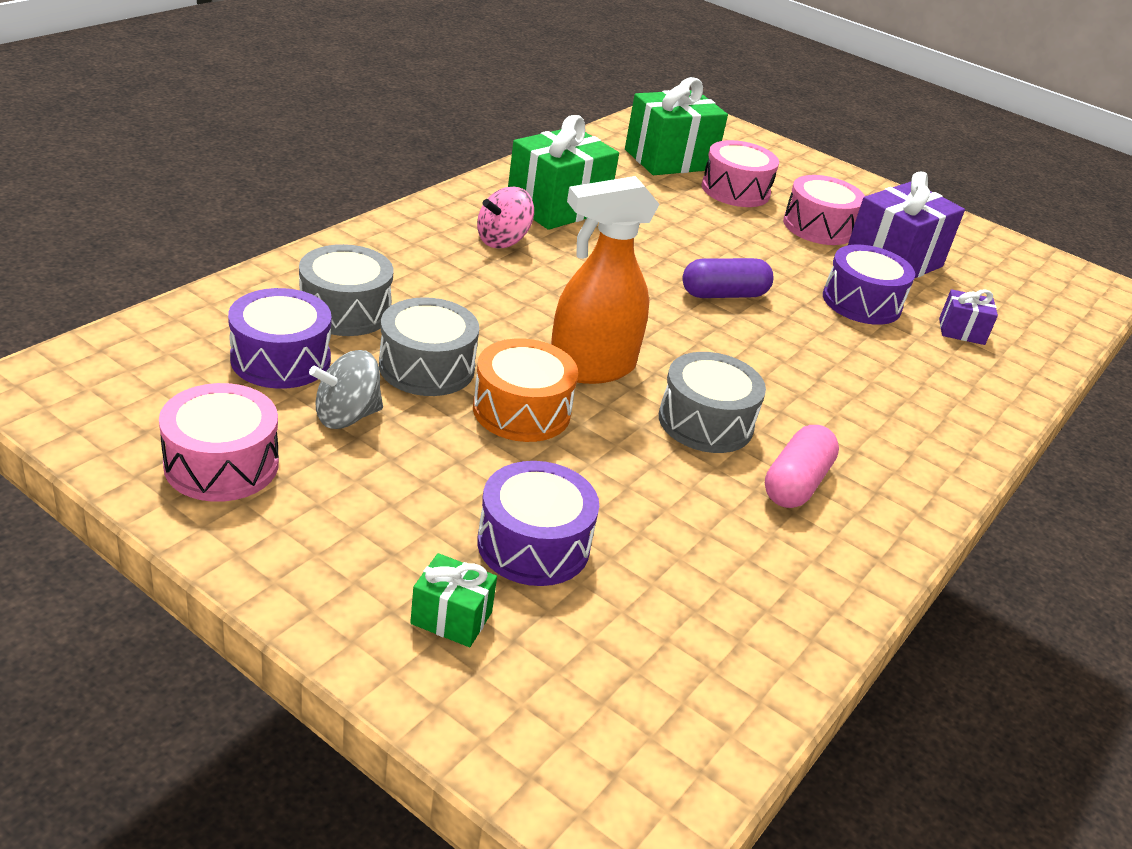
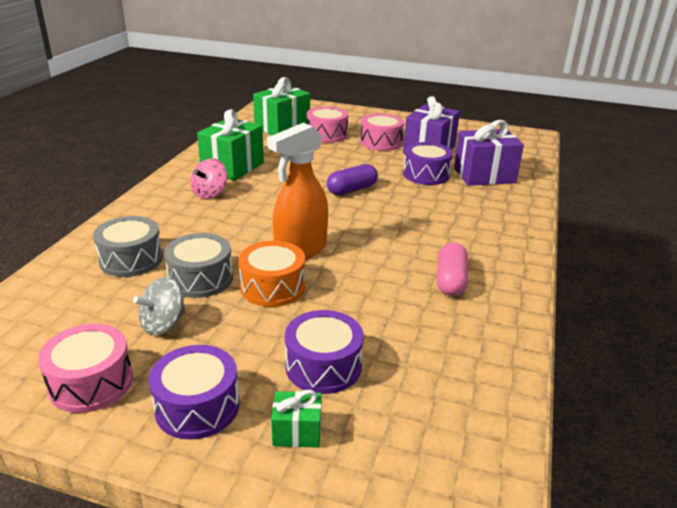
camera: 15 degrees left, 5 degrees down
(281, 359) = (102, 302): purple drum -> purple drum (197, 406)
(705, 422) = (382, 262): grey drum -> none
(961, 331) = (484, 176): purple gift -> purple gift, size x2.04

